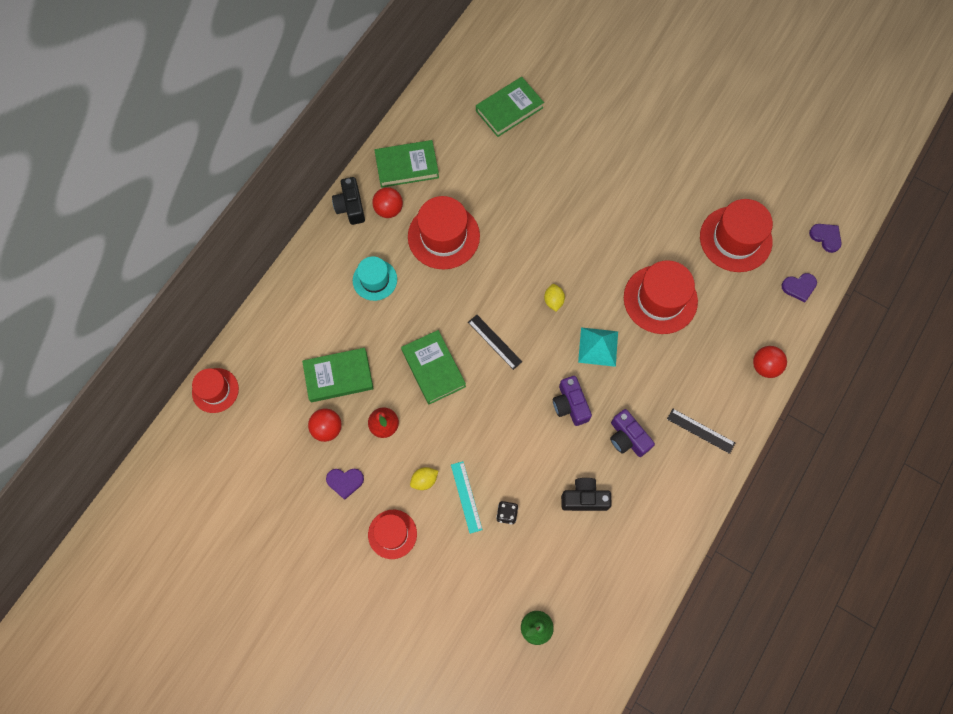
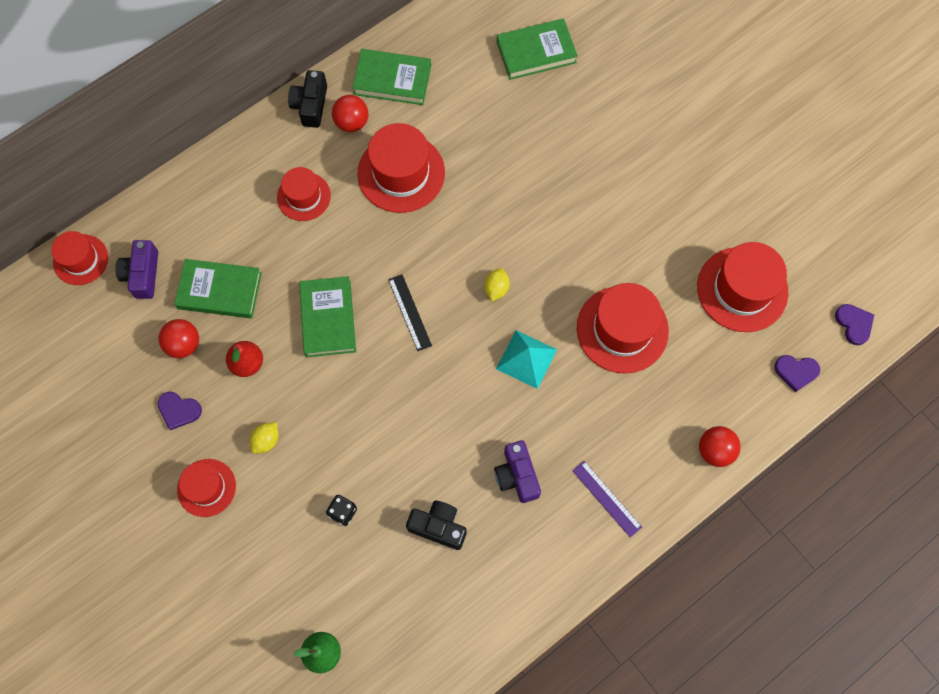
camera: 20 degrees right, 0 degrees up
(375, 280) = (304, 196): turquoise hat -> red hat
(424, 480) = (266, 440): yellow lemon -> yellow lemon turned 45 degrees counterclockwise
(466, 497) = (305, 476): turquoise ruler -> none
(570, 405) = (466, 414): purple camera -> purple camera (142, 274)
(700, 431) = (606, 498): black ruler -> purple ruler

